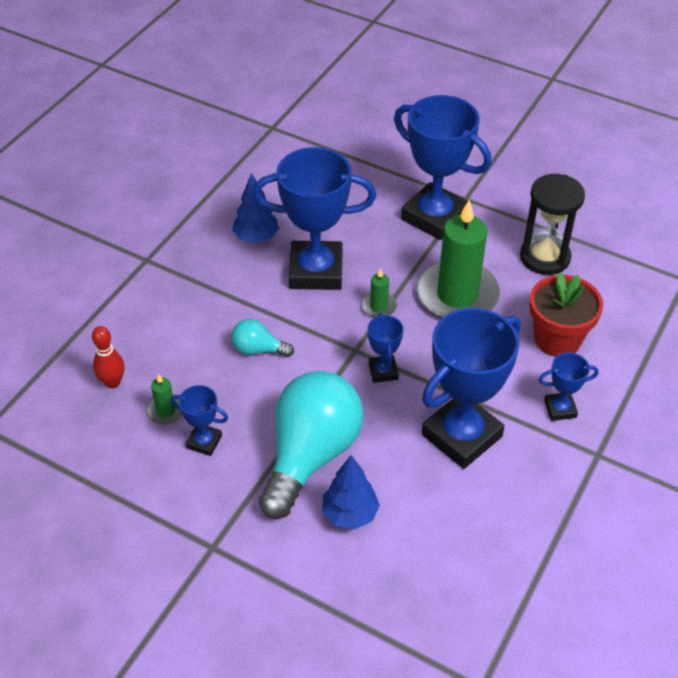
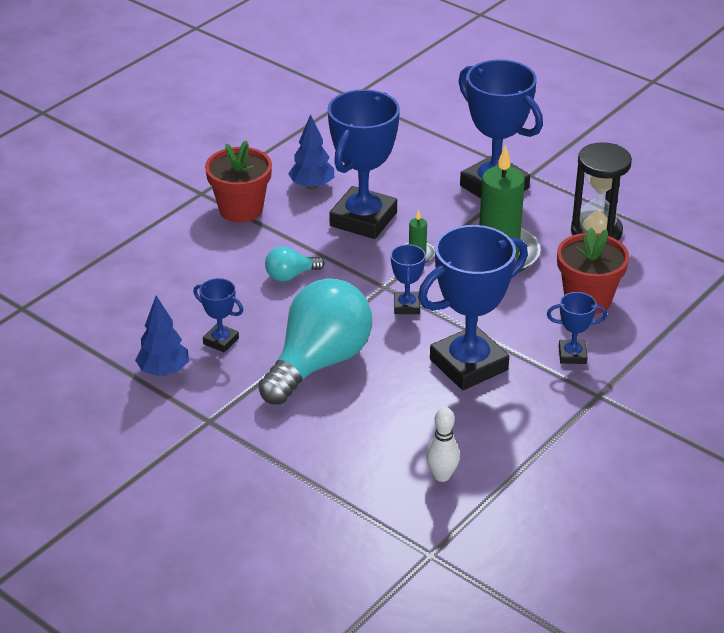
camera: 10 degrees right, 10 degrees down
(112, 382) = (146, 286): red bowling pin -> none
(166, 411) = (191, 313): green candle -> none
(191, 274) = (241, 209): none -> red flower pot
(258, 349) = (290, 275): turquoise light bulb -> turquoise light bulb turned 45 degrees counterclockwise
(316, 271) = (363, 219): blue trophy -> blue trophy turned 75 degrees counterclockwise
(350, 514) = (344, 412): blue tree -> blue tree (164, 371)
(469, 581) = (442, 476): none -> white bowling pin

